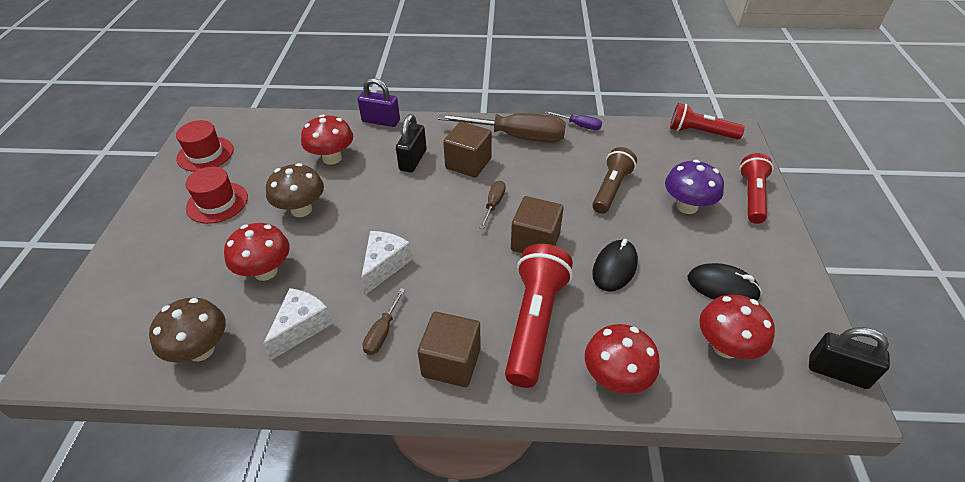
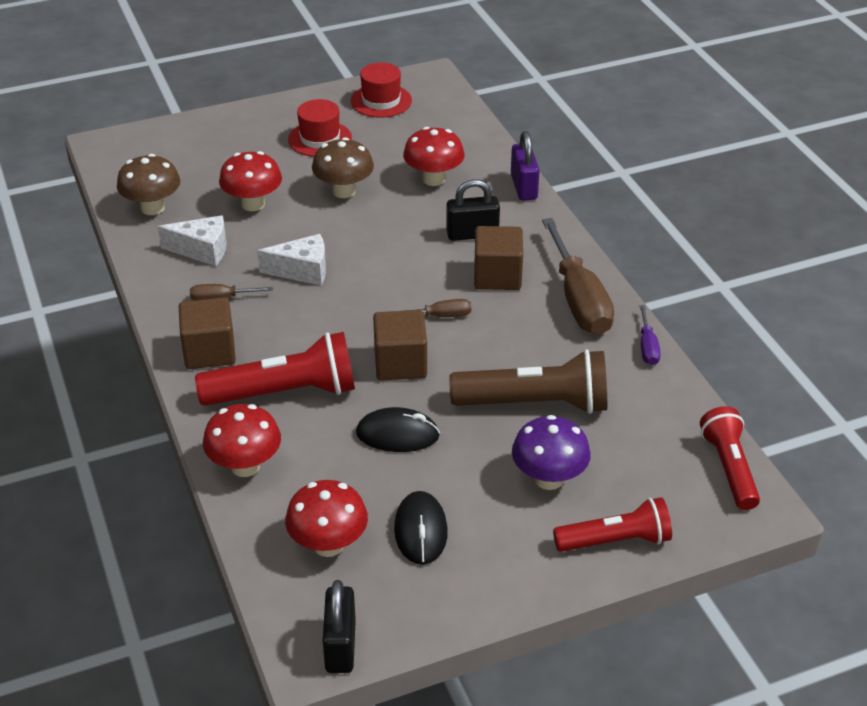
camera: 65 degrees right, 5 degrees down
(611, 189) = (535, 404): brown flashlight -> brown flashlight, size x1.51

